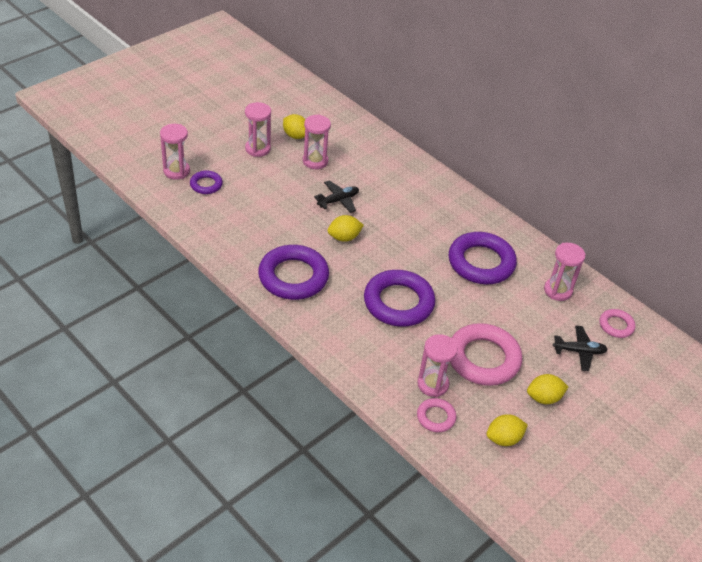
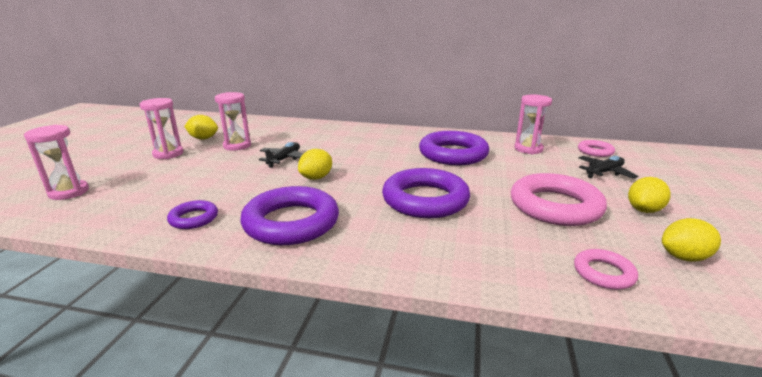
camera: 30 degrees left, 20 degrees down
(206, 185) = (118, 191): purple ring -> purple ring (194, 218)
(433, 384) = (551, 245): pink hourglass -> none
(503, 439) = (684, 257): yellow lemon -> yellow lemon turned 45 degrees clockwise

